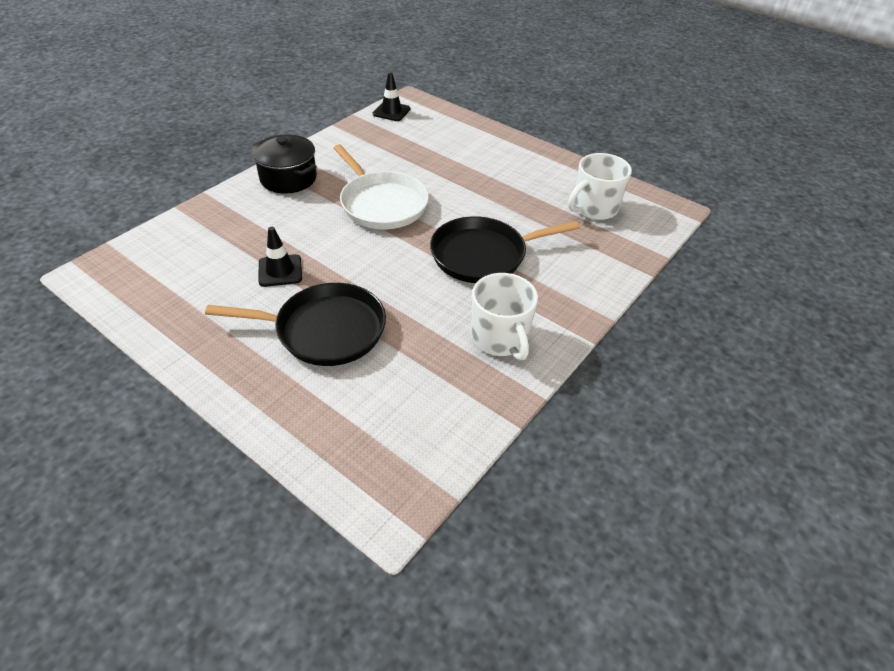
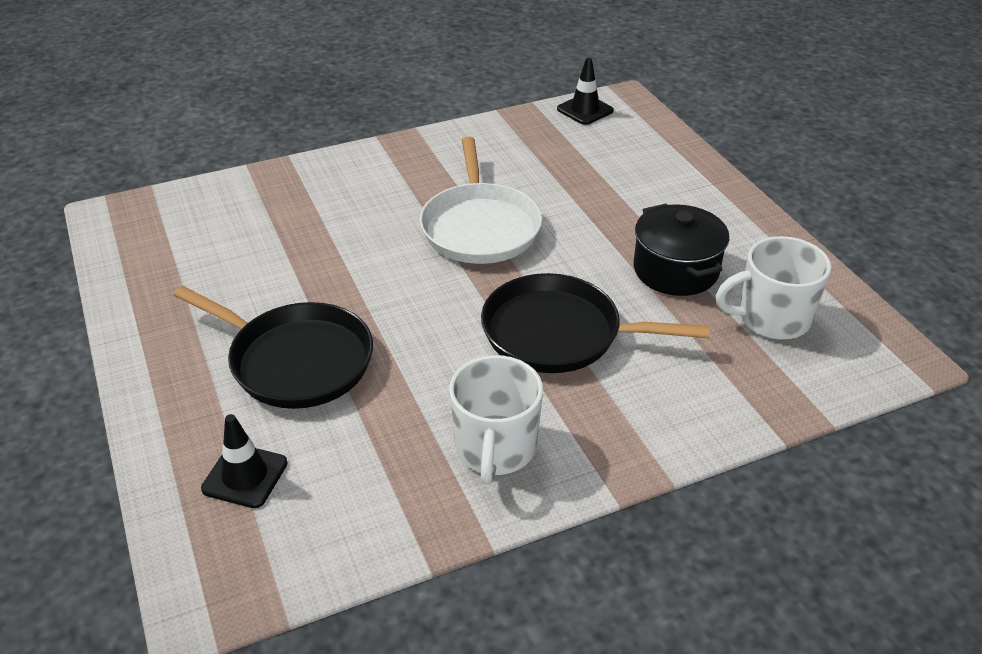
camera: 30 degrees right, 5 degrees down
(280, 271) = (300, 273): black traffic cone -> black traffic cone (245, 476)
(288, 178) = (392, 164): black pot -> black pot (675, 270)

